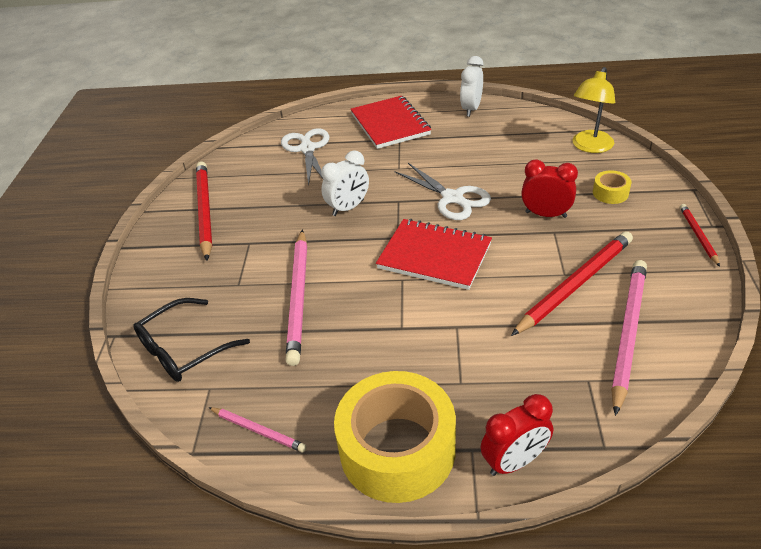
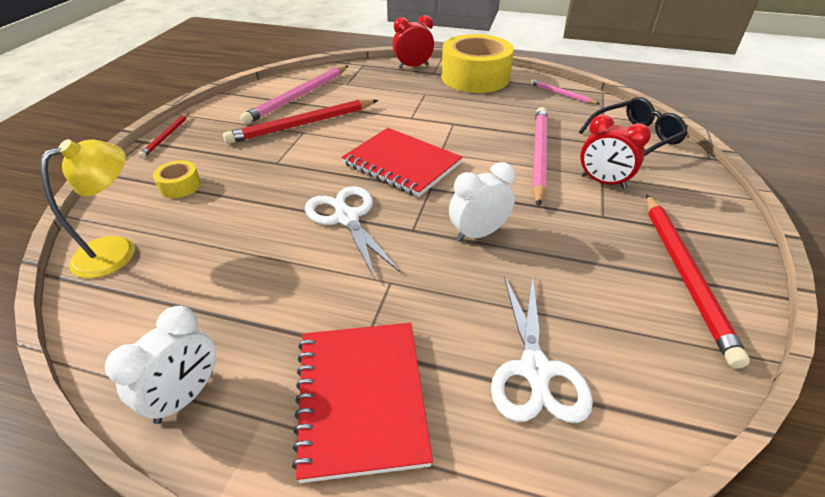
camera: 170 degrees left, 0 degrees up
(545, 214) = (266, 179): red clock -> red clock (603, 182)

